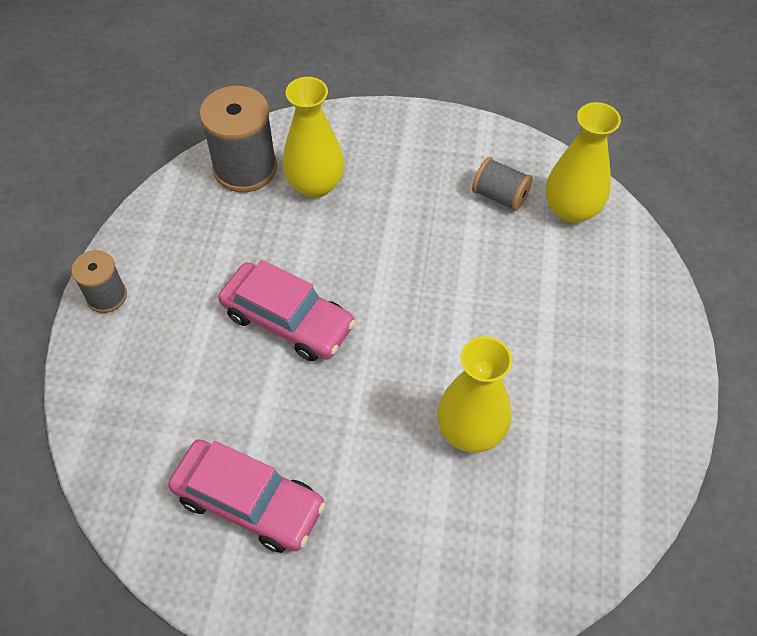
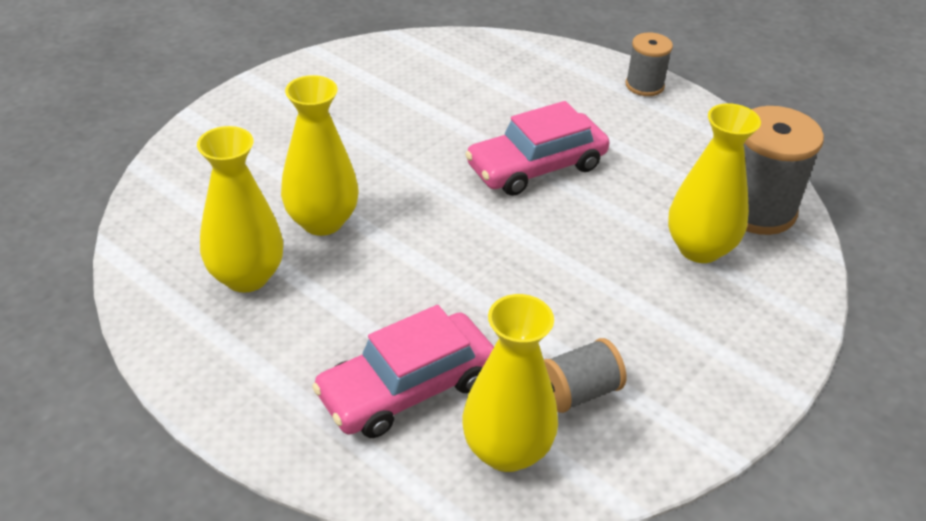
camera: 120 degrees right, 15 degrees down
(249, 502) = (388, 91): pink car -> pink car (406, 388)
(568, 440) = (246, 276): none -> yellow vase

